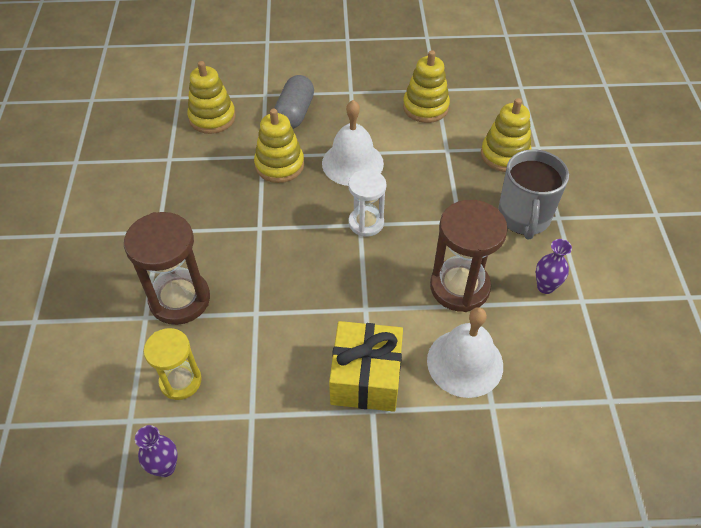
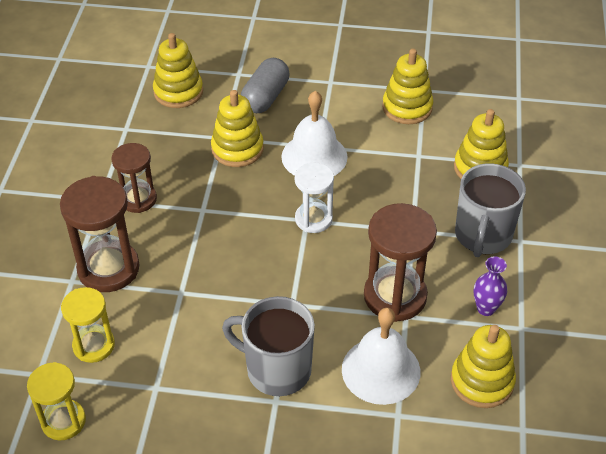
camera: 10 degrees right, 5 degrees down
(165, 467) = (63, 421): purple vase -> yellow hourglass
(195, 226) = (138, 199): none -> brown hourglass
(366, 377) = (276, 369): yellow gift -> grey mug
(561, 359) = (482, 381): none -> yellow stacking toy

